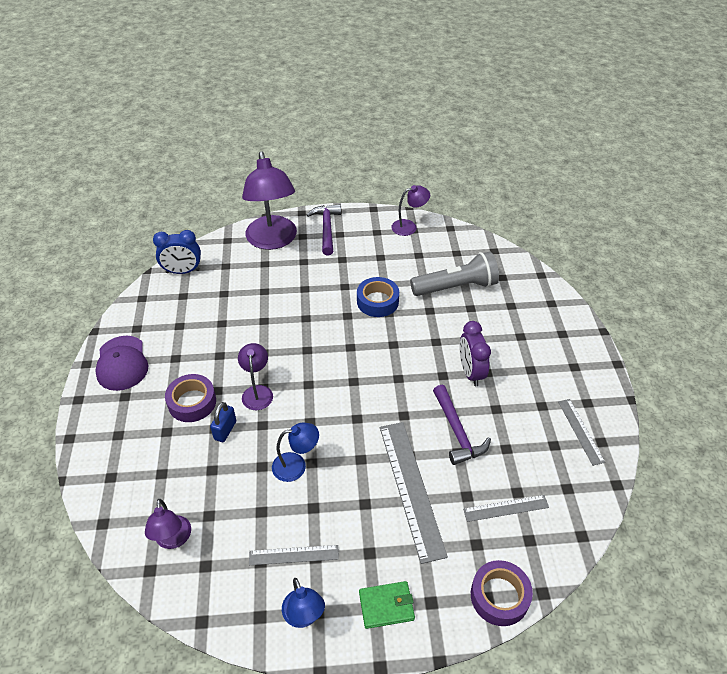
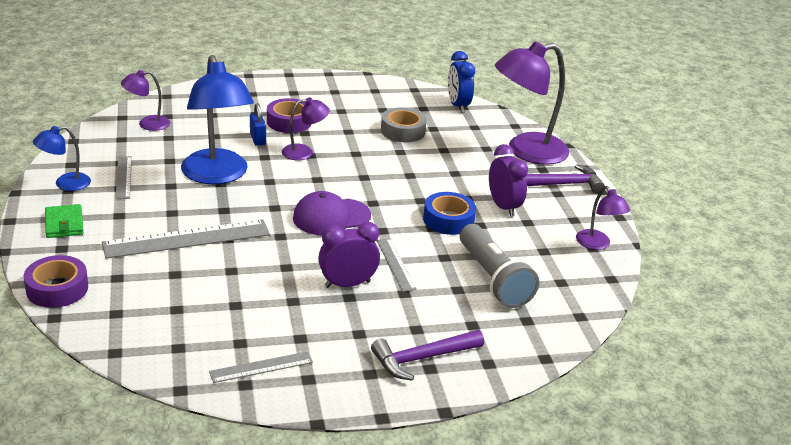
camera: 80 degrees right, 15 degrees down
(122, 363) = (331, 88): purple cap -> purple cap (331, 217)
(225, 430) = (257, 139): blue padlock -> blue padlock turned 60 degrees clockwise
(226, 315) = (402, 131): none -> grey tape
(296, 465) = (217, 175): blue lamp -> blue lamp, size x2.02
(359, 267) = (503, 207): none -> purple clock
(457, 432) = (258, 271): purple hammer -> purple hammer (422, 358)
(506, 508) = (156, 299): grey ruler -> grey ruler (395, 264)

